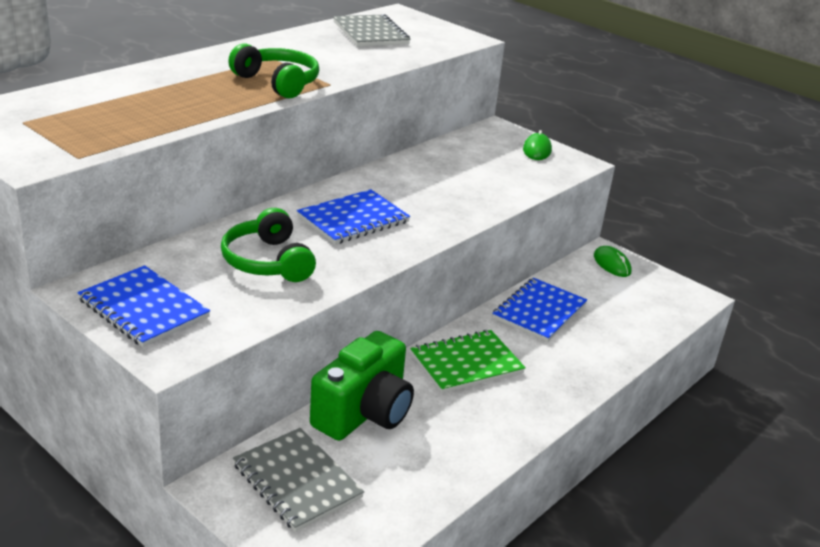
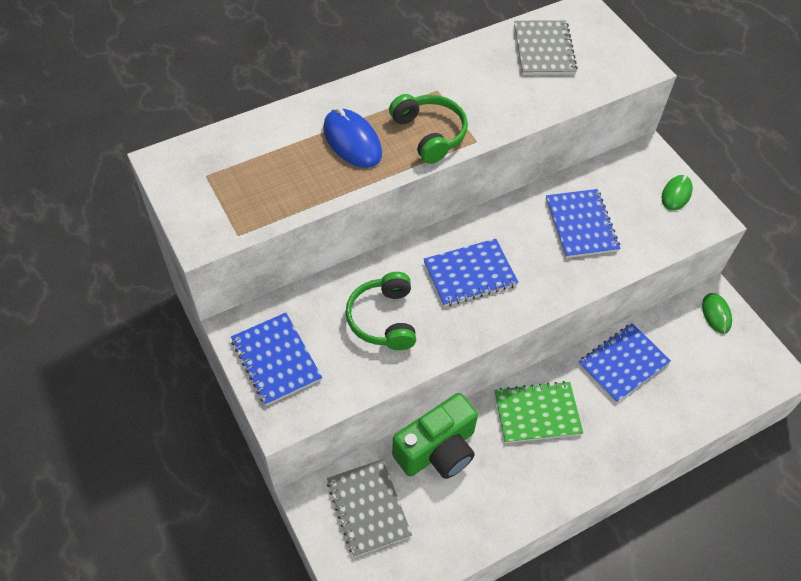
camera: 20 degrees right, 25 degrees up
(193, 91) = (352, 141): none -> blue mouse
(455, 176) = (581, 225): none -> blue notebook

